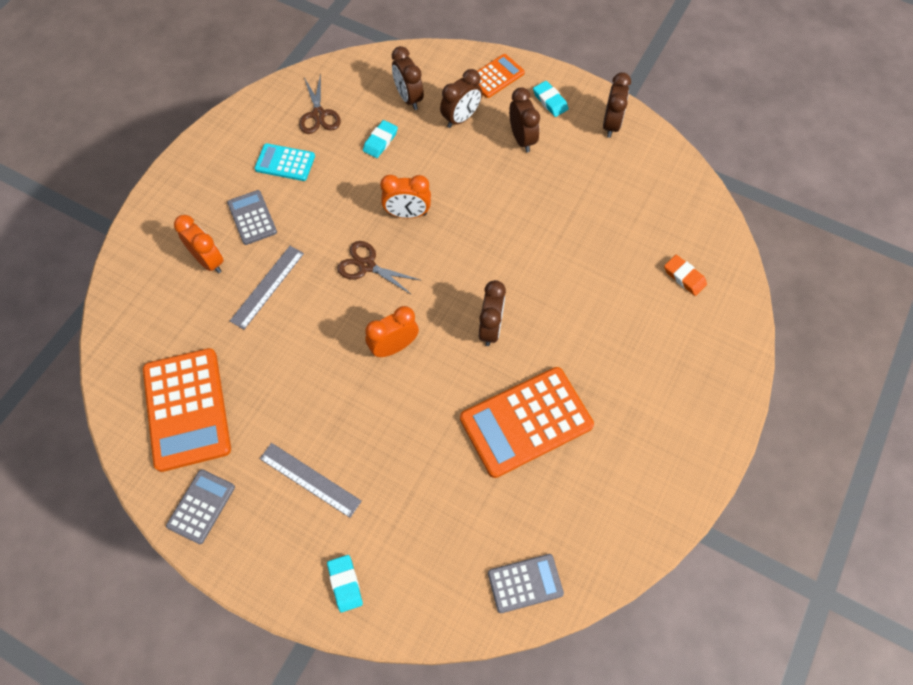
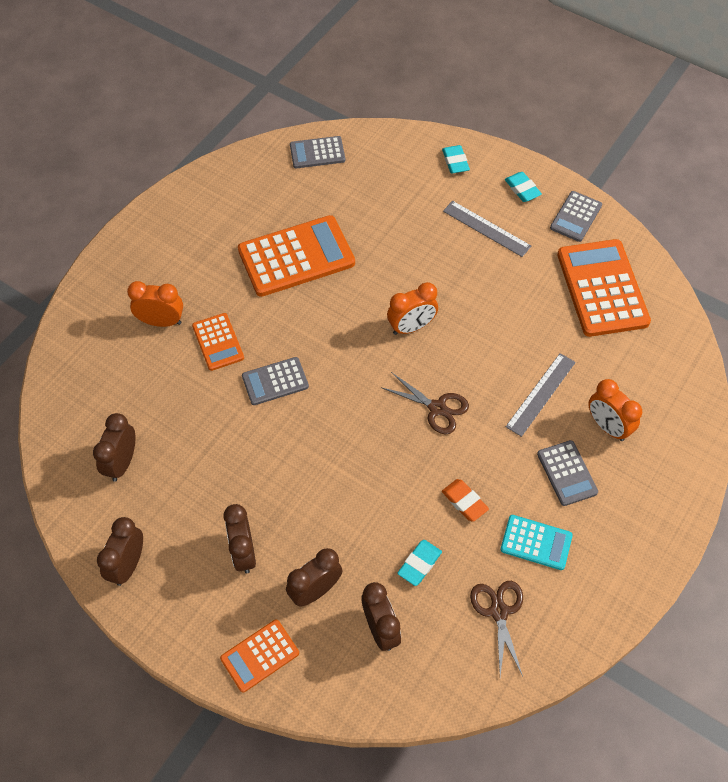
camera: 175 degrees left, 5 degrees down
(407, 214) = (391, 464): orange clock -> orange clock (161, 321)
(490, 328) = (316, 336): brown clock -> brown clock (122, 463)
(523, 279) = (275, 381): none -> grey calculator
(550, 101) = (196, 608): turquoise eraser -> turquoise eraser (522, 189)
(587, 315) = (218, 342): none -> orange calculator
(684, 277) = (109, 371): orange eraser -> orange eraser (464, 501)

